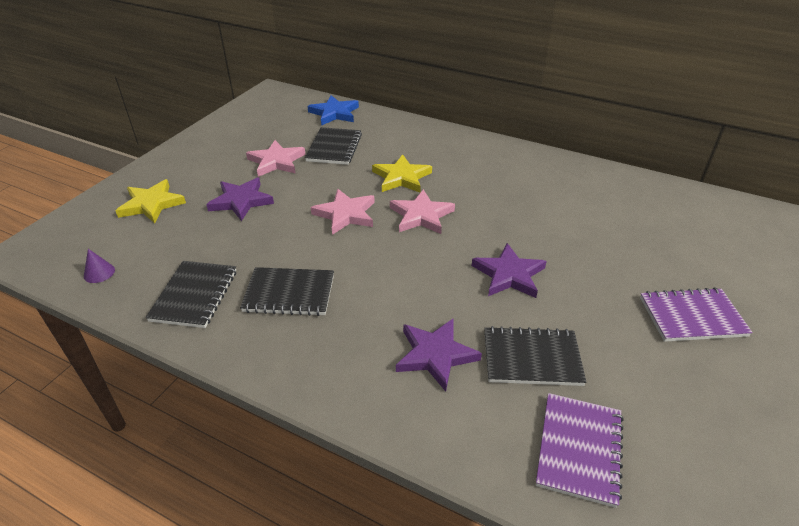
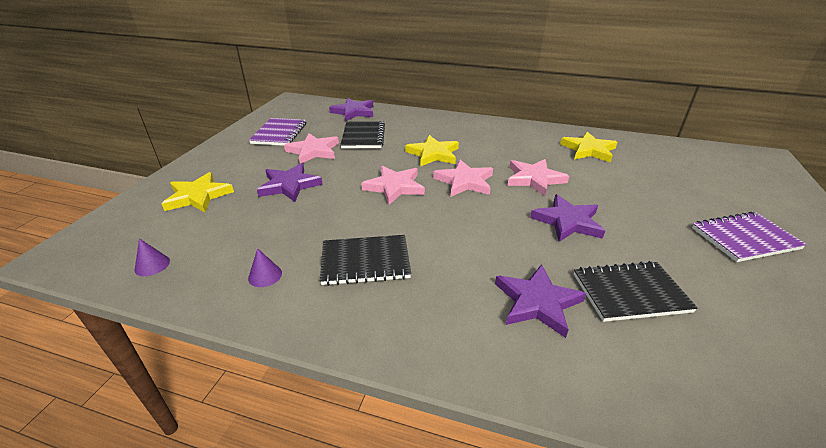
camera: 10 degrees left, 5 degrees down
(194, 295) = (265, 275): black notebook -> purple cone
(334, 113) = (353, 112): blue star -> purple star
(498, 220) = (534, 179): none -> pink star
(579, 189) = (588, 150): none -> yellow star
(579, 449) = (728, 377): purple notebook -> purple notebook (279, 133)

